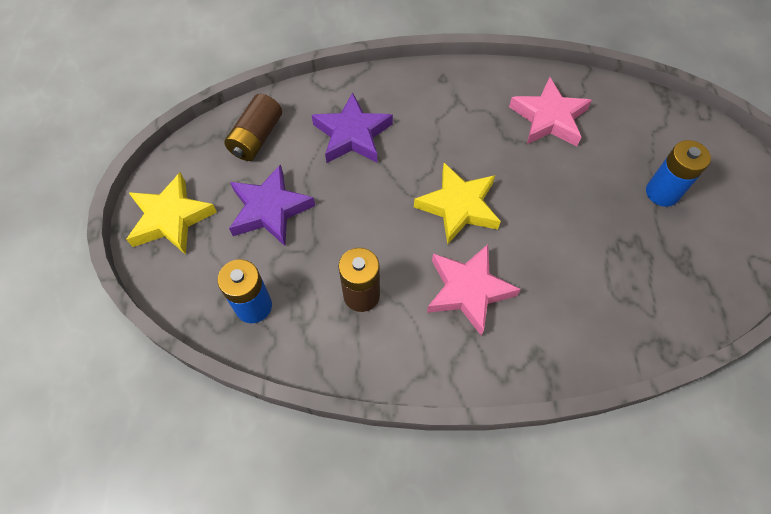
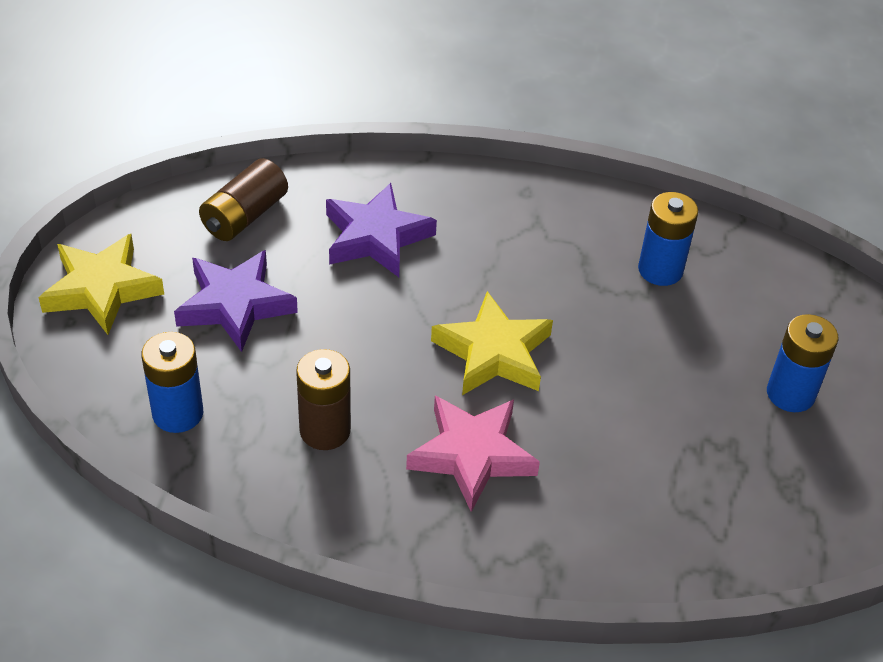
camera: 10 degrees right, 15 degrees down
(549, 118) = (660, 270): pink star -> blue battery

